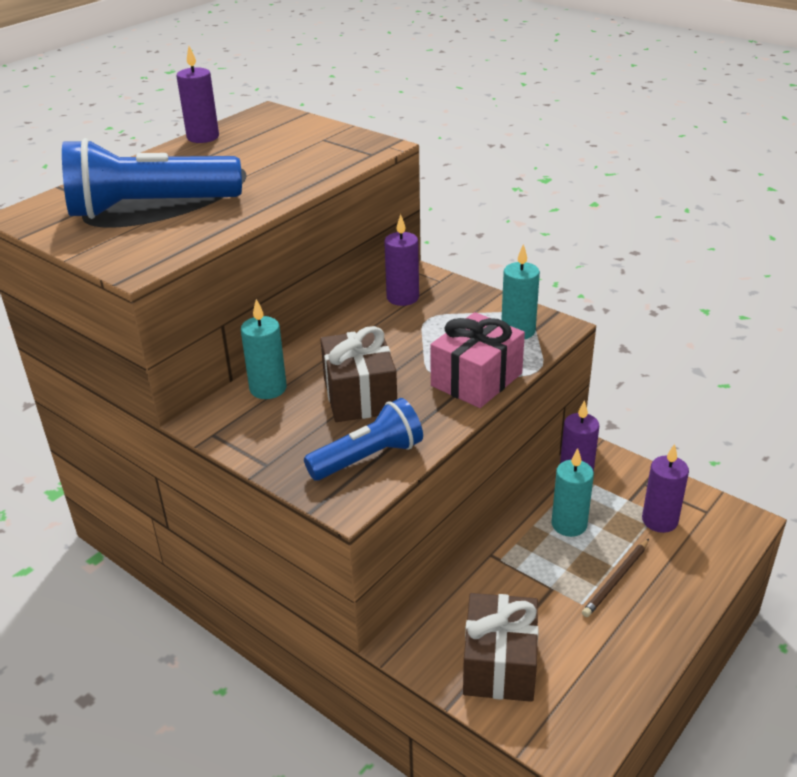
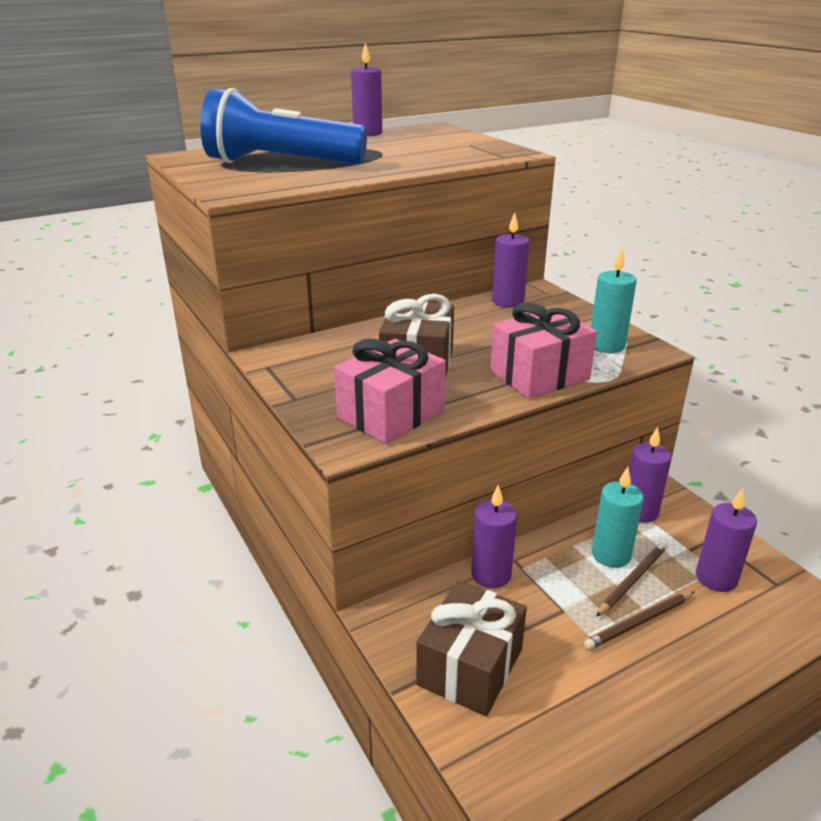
camera: 20 degrees right, 5 degrees down
(268, 388) = (339, 343): turquoise candle -> none
(368, 458) = (391, 414): blue flashlight -> pink gift
(477, 574) = (491, 574): none -> purple candle
(595, 543) = (632, 580): none -> brown pencil

